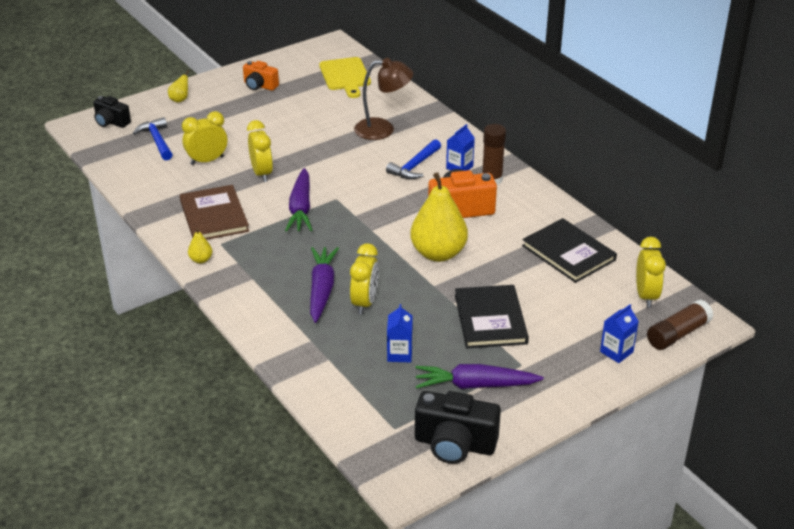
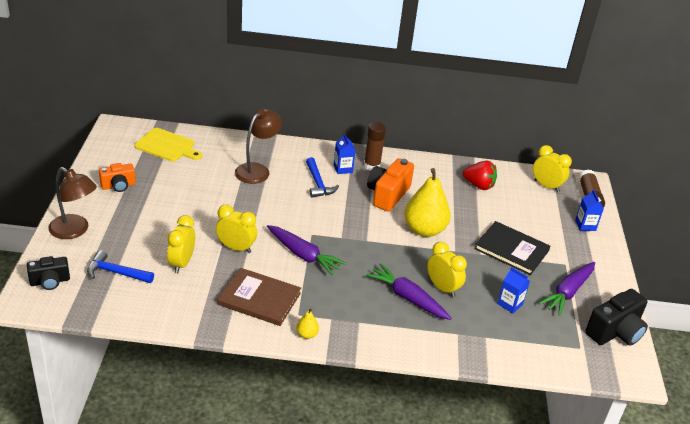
camera: 55 degrees left, 0 degrees up
(180, 99) = (75, 231): yellow pear -> brown lamp
(568, 253) = (479, 185): black book -> red strawberry

